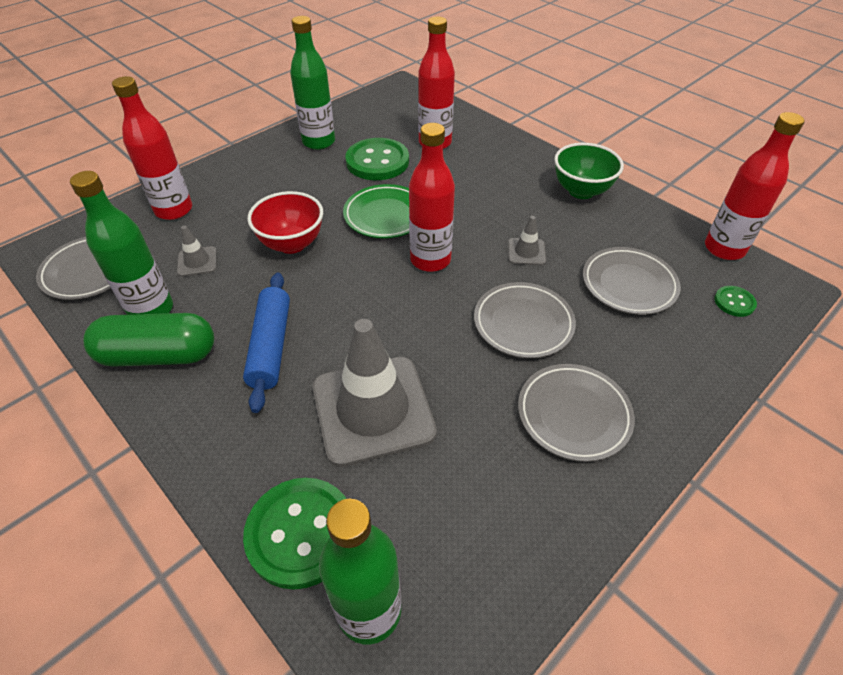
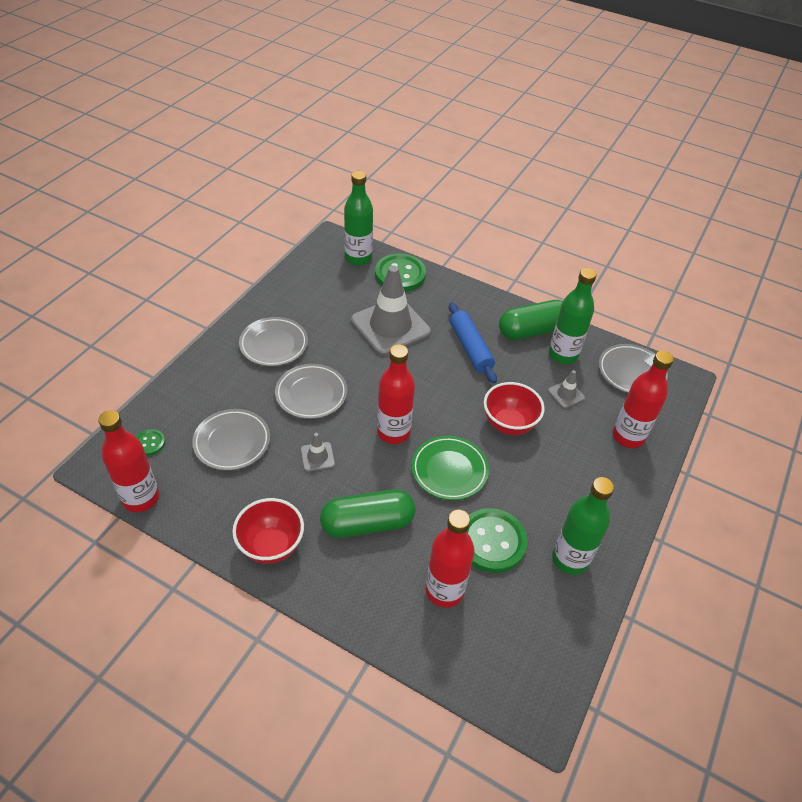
camera: 160 degrees right, 0 degrees up
(486, 191) = (367, 523): none -> green capsule
(581, 191) = (271, 546): green bowl -> red bowl

